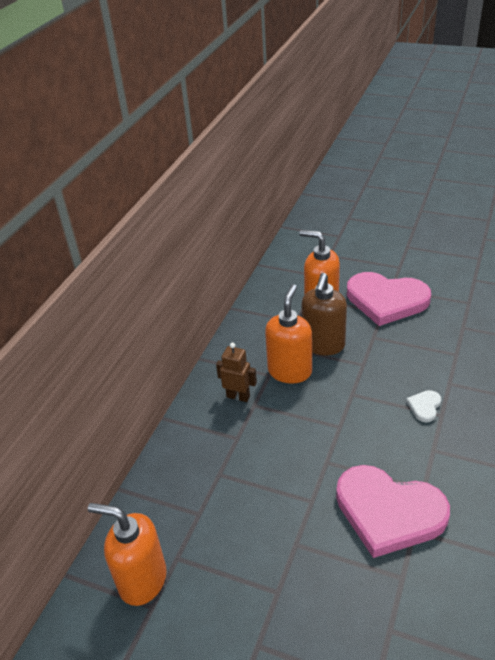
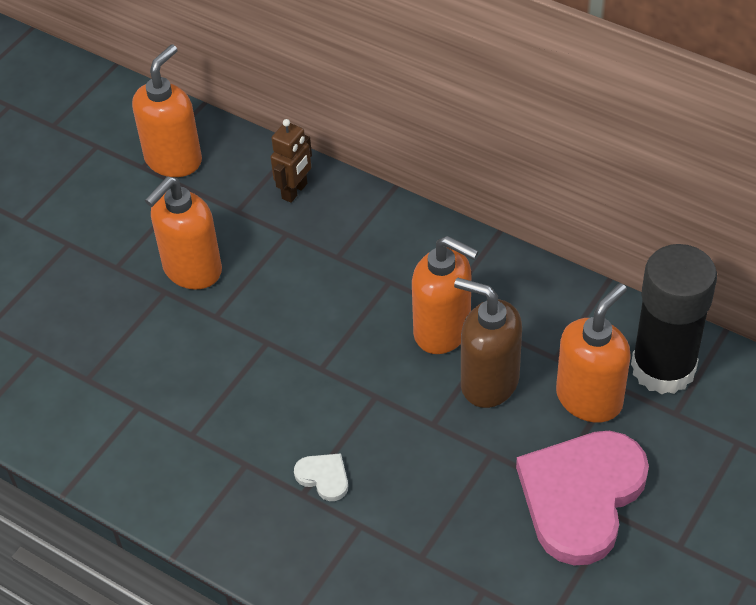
camera: 100 degrees right, 10 degrees up
(238, 396) = (409, 265): brown robot -> brown robot (295, 191)
(269, 529) = (192, 270): none -> orange soap dispenser
(291, 282) = (663, 368): none -> black glue stick
(388, 512) = (171, 388): pink heart -> none

